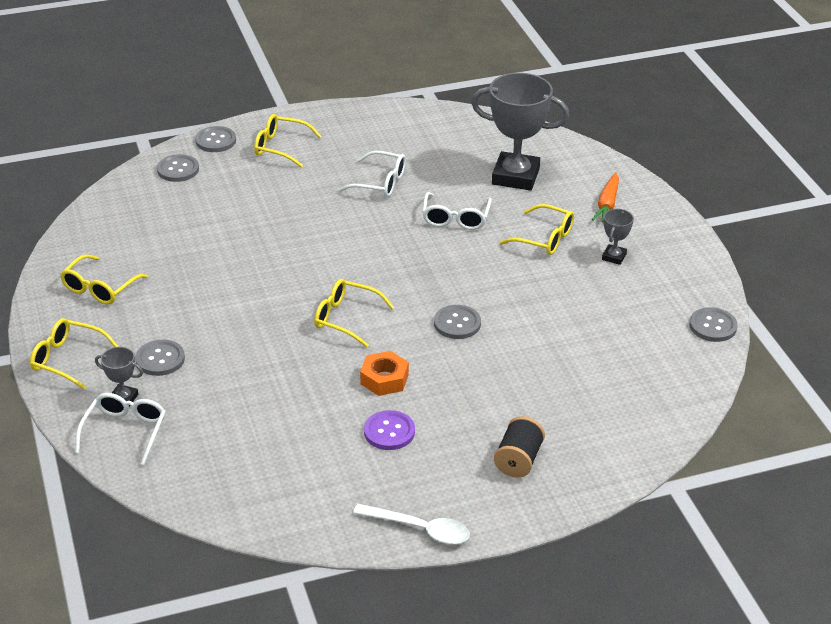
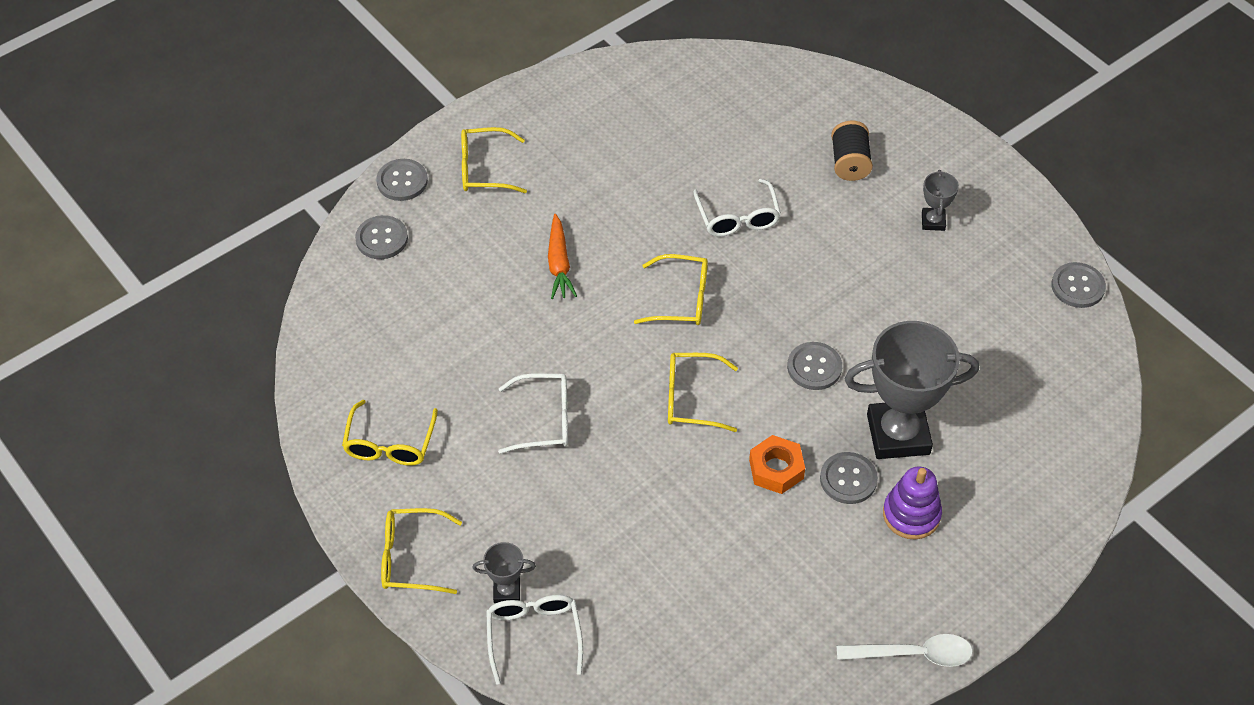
camera: 20 degrees left, 15 degrees up
(160, 359) = (517, 523): grey button -> grey button (848, 479)
(380, 183) = (627, 189): white glasses -> white glasses (545, 420)
(389, 432) = (818, 538): purple button -> none
(477, 437) = (911, 515): none -> purple stacking toy
(515, 176) = (772, 136): grey trophy -> grey trophy (898, 434)
(518, 460) = (968, 530): black spool -> black spool (849, 163)
(544, 238) = (848, 217): yellow glasses -> yellow glasses (682, 299)
(607, 204) = (891, 148): orange carrot -> orange carrot (559, 263)

